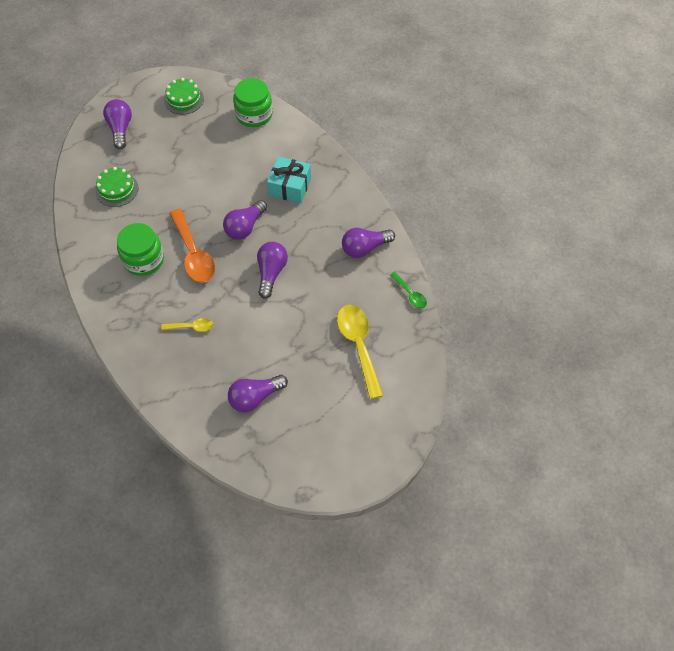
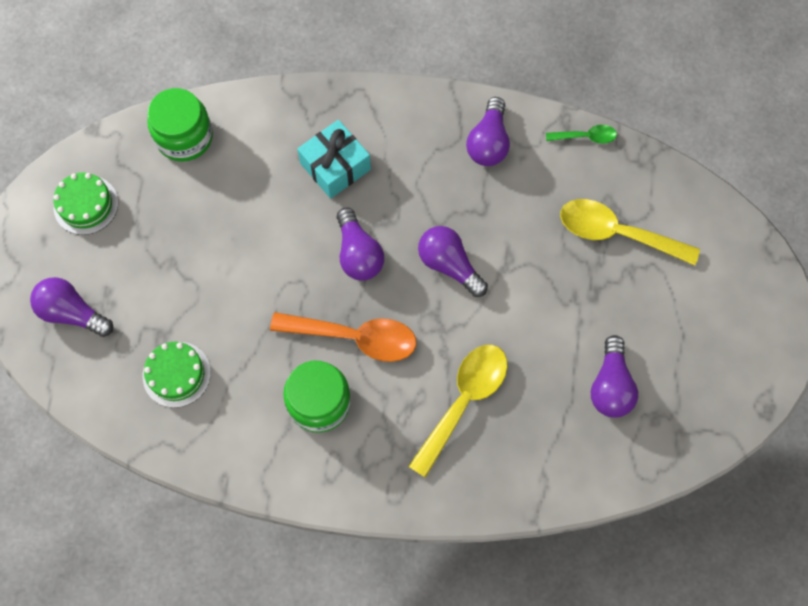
camera: 55 degrees left, 10 degrees up
(192, 327) = (464, 401): yellow spoon -> yellow spoon, size x1.95

